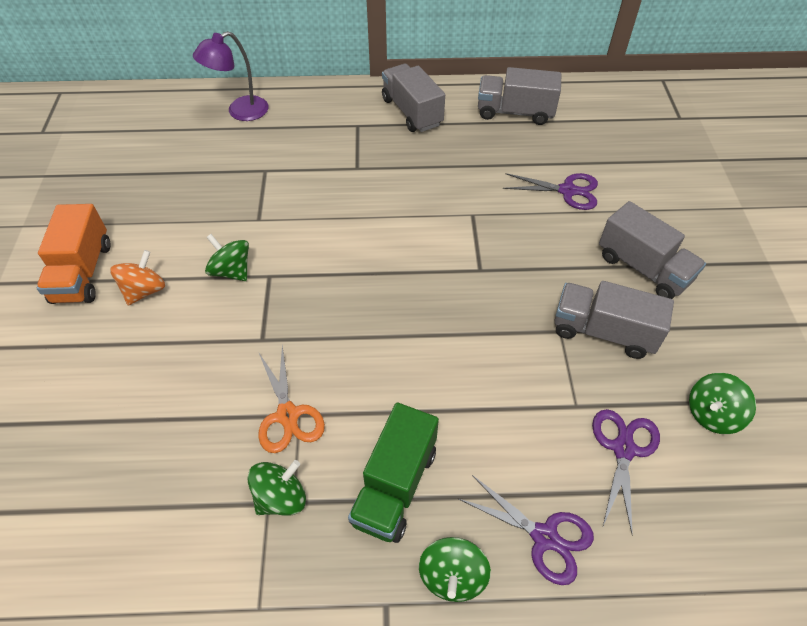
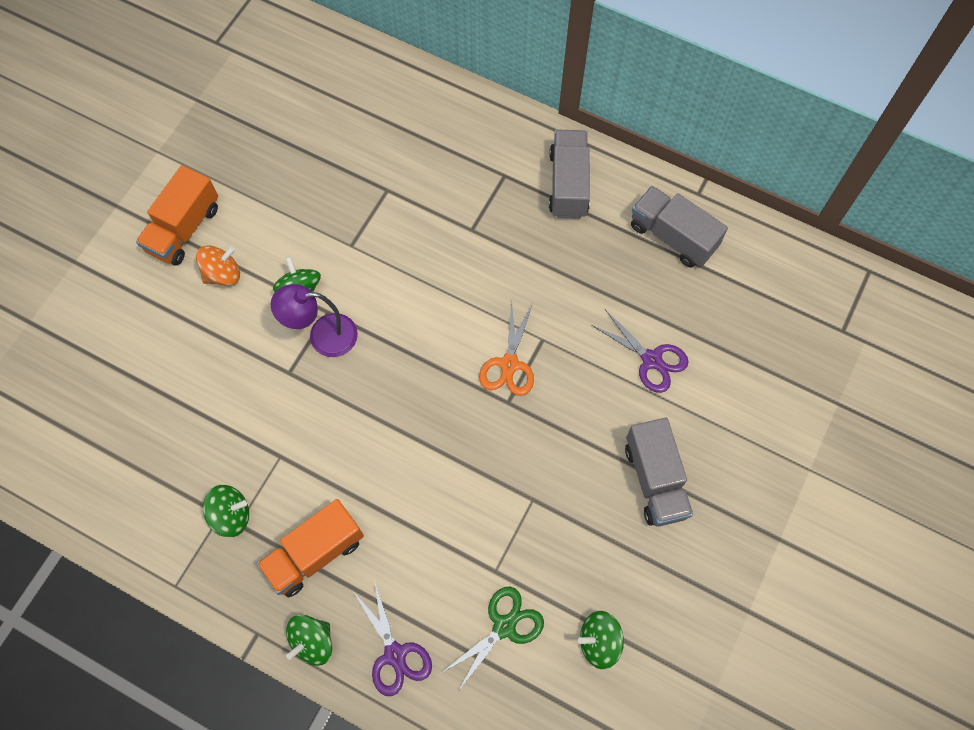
camera: 30 degrees right, 15 degrees up
(240, 112) = (403, 102): purple lamp -> purple lamp (322, 336)
(288, 415) = (272, 452): orange scissors -> orange scissors (509, 364)
(395, 486) = (315, 553): green truck -> orange truck
(603, 332) = (568, 520): grey truck -> none
(623, 449) = (504, 626): purple scissors -> green scissors

